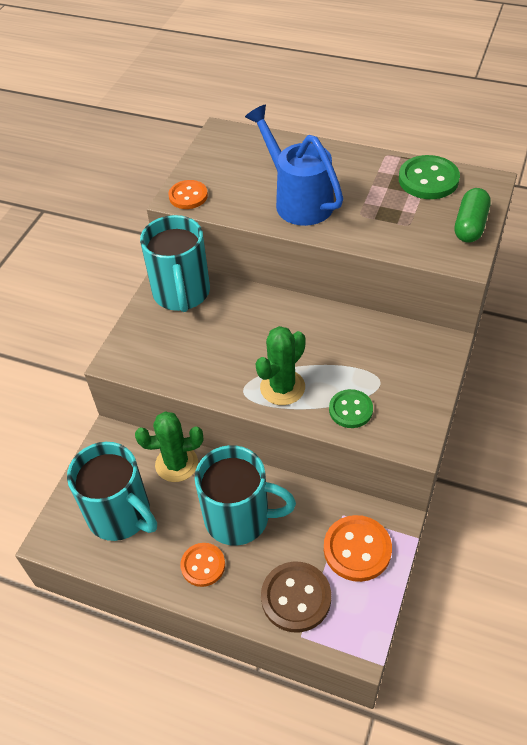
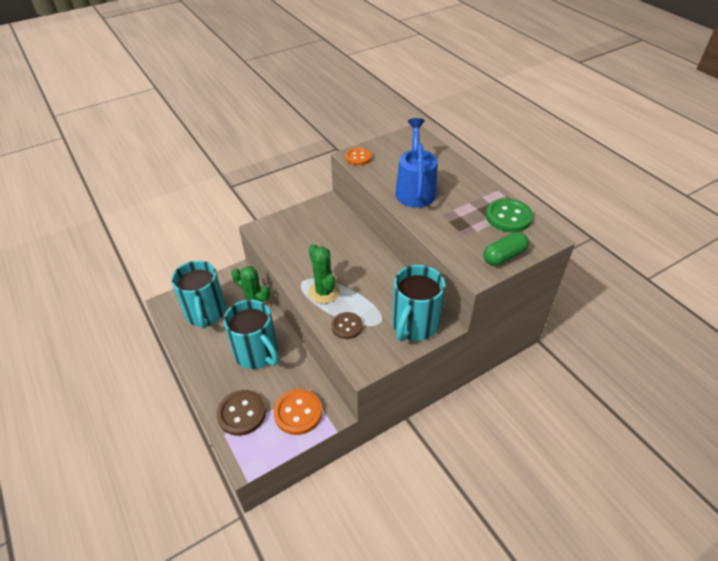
camera: 35 degrees right, 5 degrees down
(181, 293) = (325, 214): turquoise mug -> turquoise mug (414, 325)
(203, 565) = (216, 364): orange button -> none
(282, 387) = (324, 292): green cactus -> green cactus turned 75 degrees clockwise
(350, 410) = (347, 326): green button -> brown button

